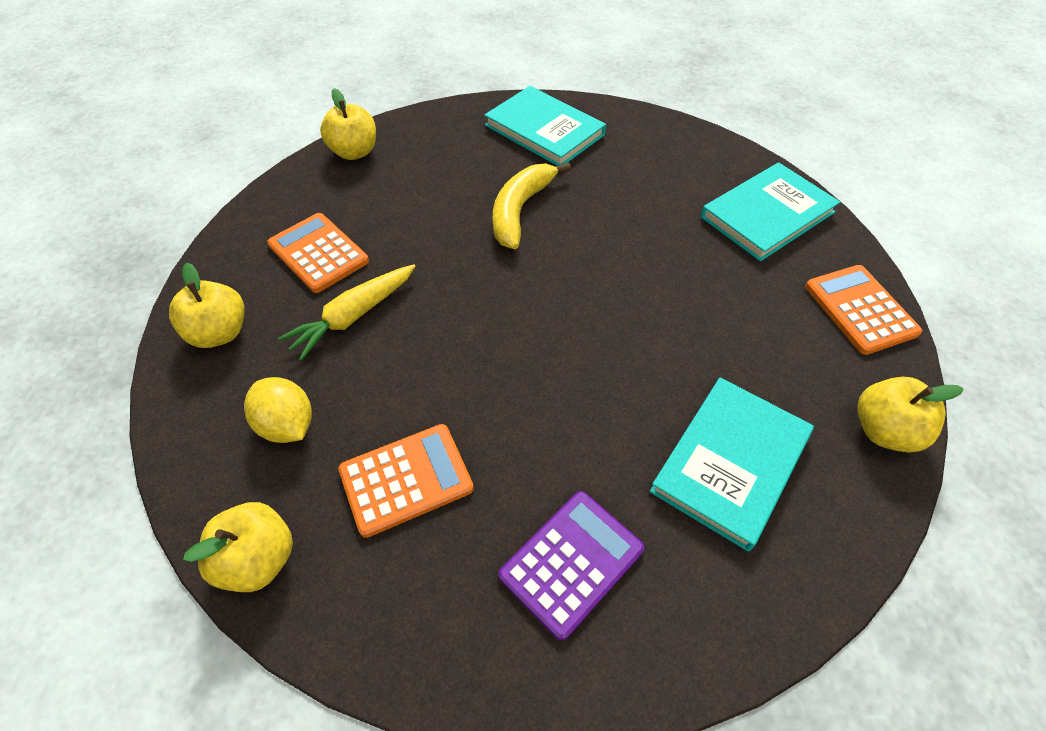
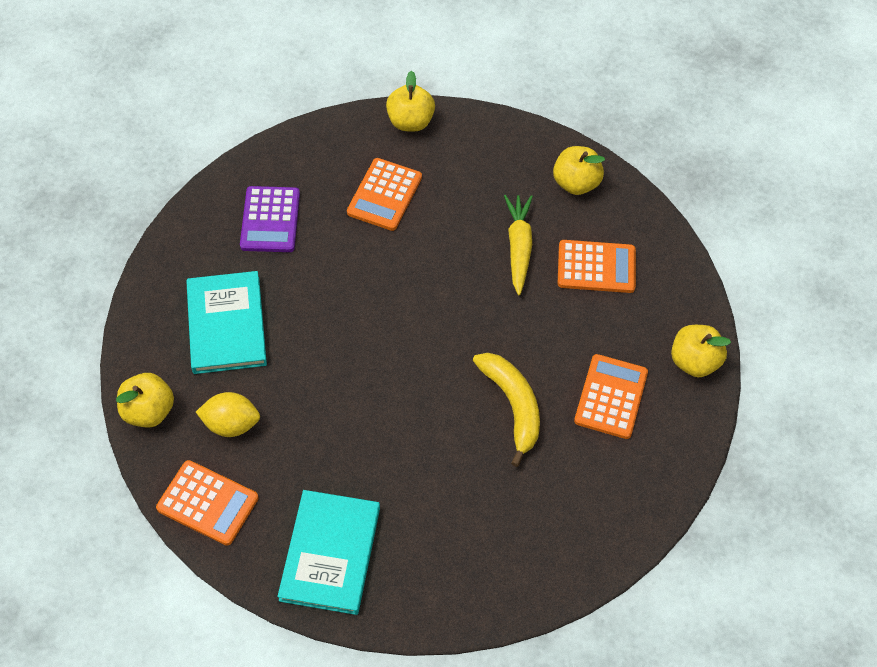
camera: 135 degrees right, 5 degrees up
(287, 425) = (473, 173): yellow lemon -> yellow lemon (231, 424)
(441, 170) = (610, 397): none -> orange calculator
(544, 130) = (587, 509): turquoise book -> none

